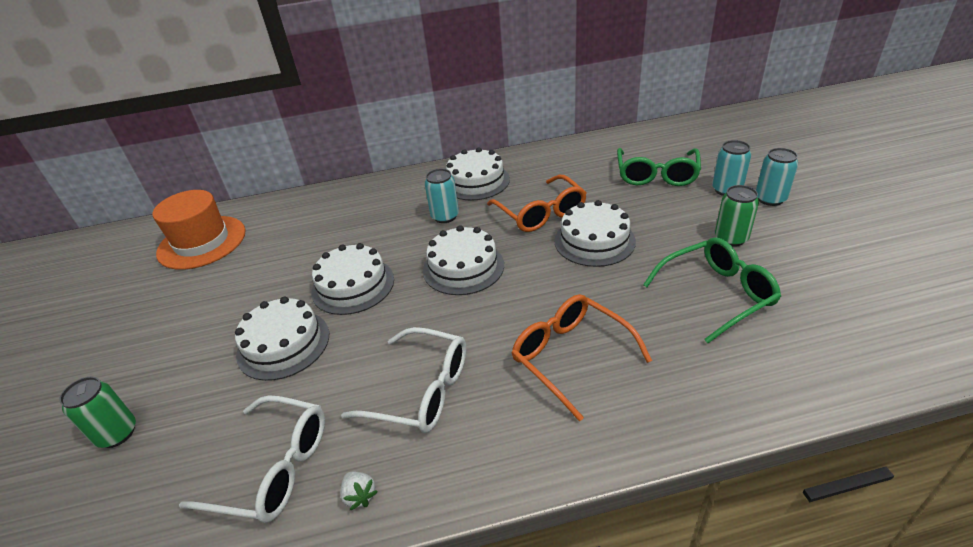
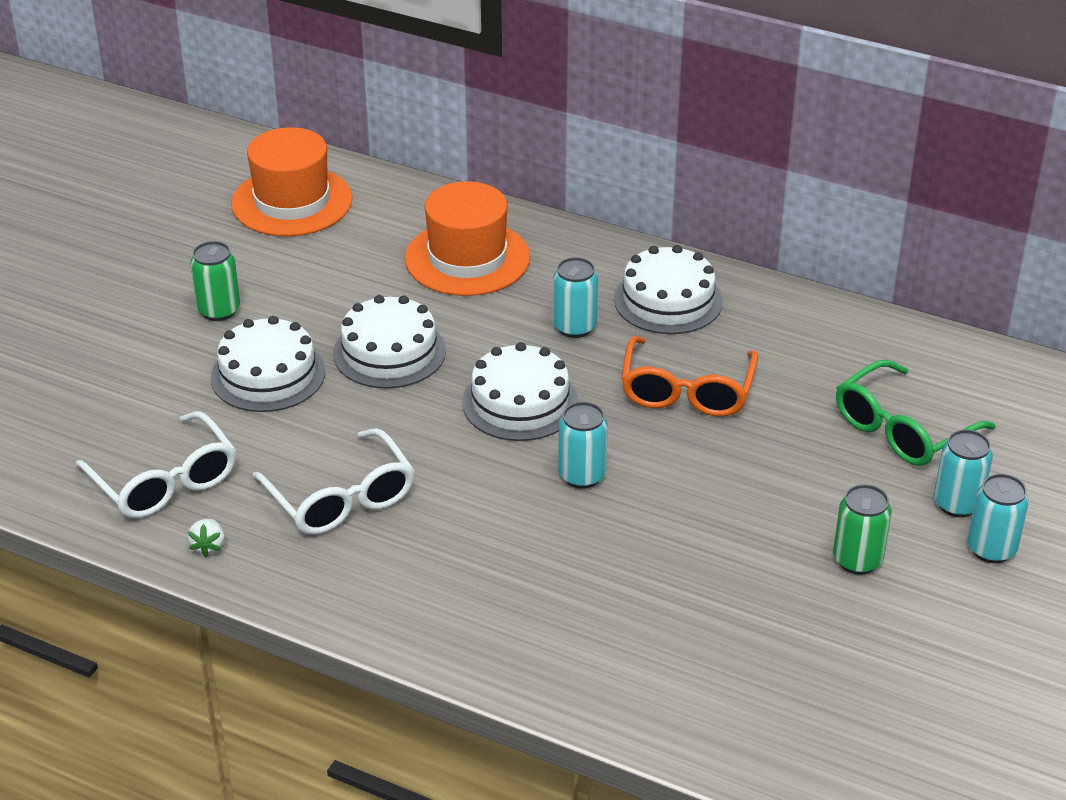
camera: 35 degrees right, 0 degrees up
(117, 433) = (73, 372): green can -> green can (219, 310)
(345, 216) = (467, 258): none -> orange hat
(547, 283) = (582, 475): none -> turquoise can
(570, 356) = (507, 558): orange glasses -> none
(594, 241) = (698, 462): white cake -> none
(717, 294) = (740, 602): green glasses -> none

